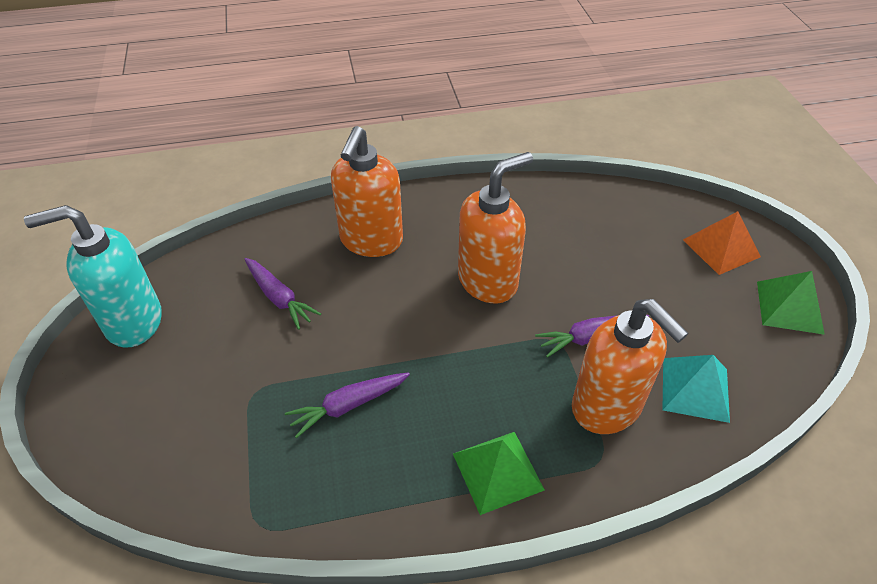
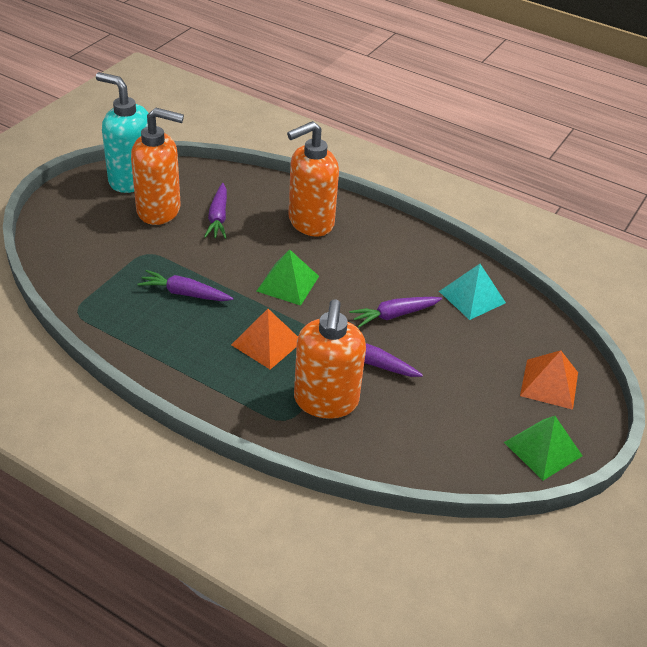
camera: 40 degrees right, 5 degrees down
(487, 393) = (267, 343): none -> orange pyramid
(488, 281) = (351, 290): orange soap dispenser -> orange soap dispenser (159, 210)
(497, 471) = (219, 380): green pyramid -> green pyramid (287, 283)
(549, 277) = (394, 315): none -> purple carrot
(695, 389) = (396, 435): turquoise pyramid -> turquoise pyramid (472, 297)

